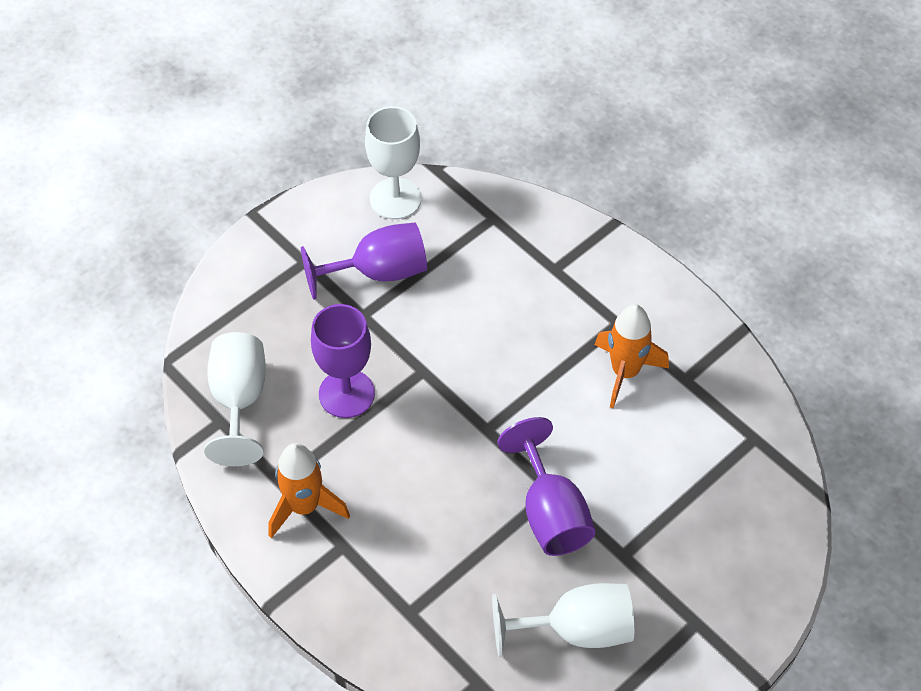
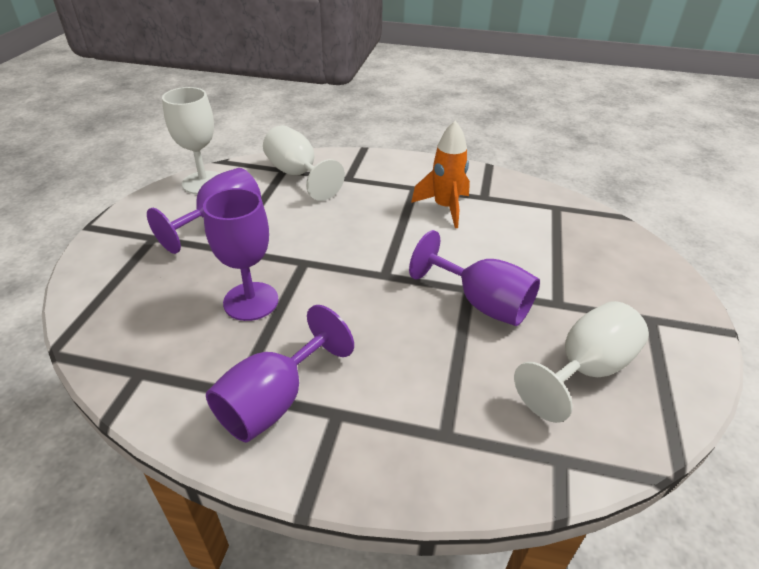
camera: 35 degrees left, 15 degrees down
(239, 400) = (150, 348): white goblet -> white goblet (298, 175)
(304, 506) = (274, 401): orange rocket -> purple goblet

